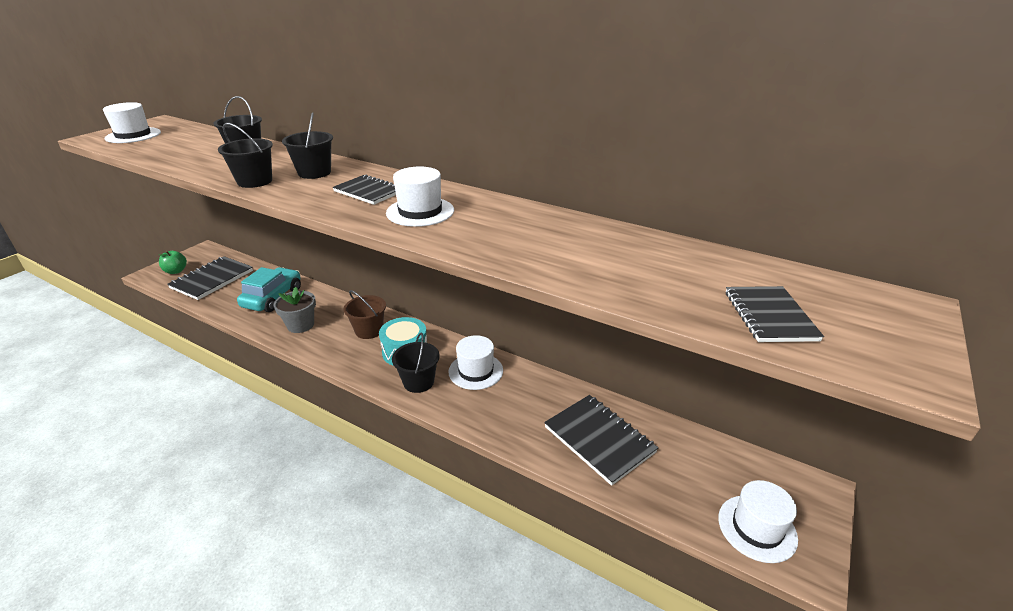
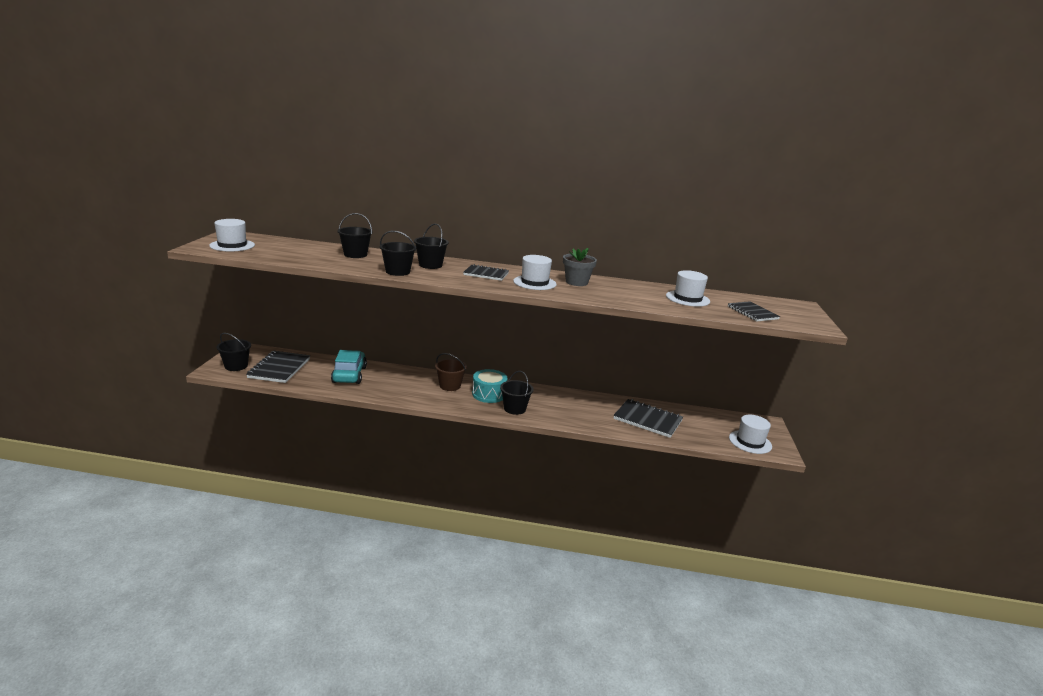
camera: 25 degrees left, 10 degrees down
(176, 271) = (236, 366): green apple -> black bucket
(300, 325) = (393, 389): grey flower pot -> grey flower pot (576, 282)
(475, 371) = (546, 398): white hat -> white hat (687, 298)

